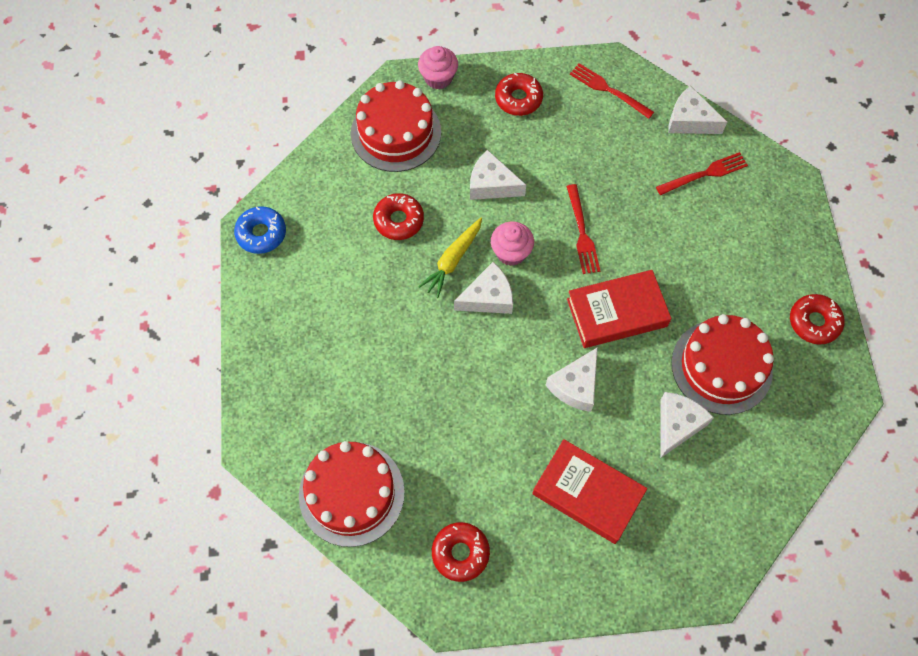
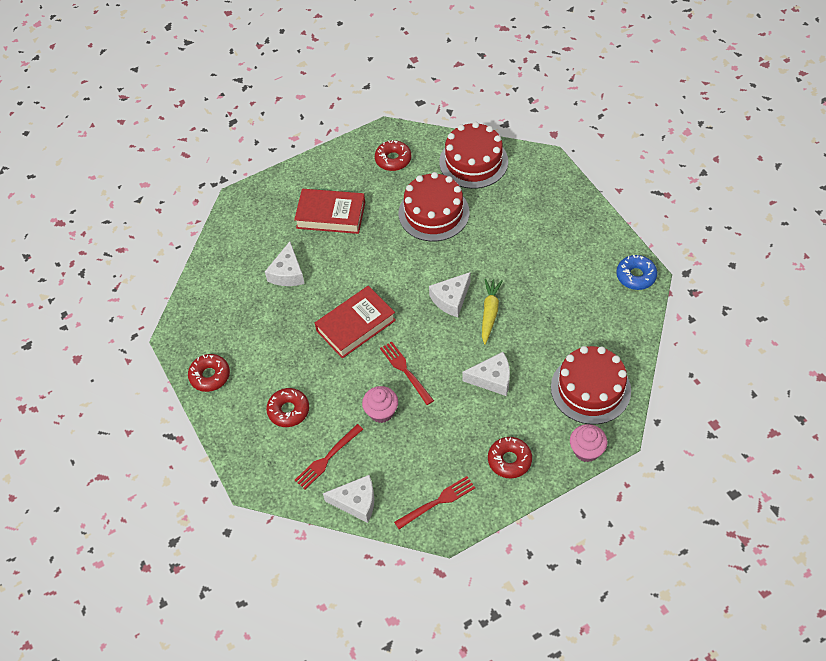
camera: 160 degrees right, 10 degrees down
(398, 220) = (545, 324): red donut -> red donut (288, 410)
(511, 252) = (451, 335): pink cupcake -> pink cupcake (381, 412)
(575, 386) = (364, 269): white cheese -> none
(608, 90) = (438, 501): red fork -> red fork turned 45 degrees counterclockwise
(721, 366) = (269, 320): red cake -> red cake (434, 213)

